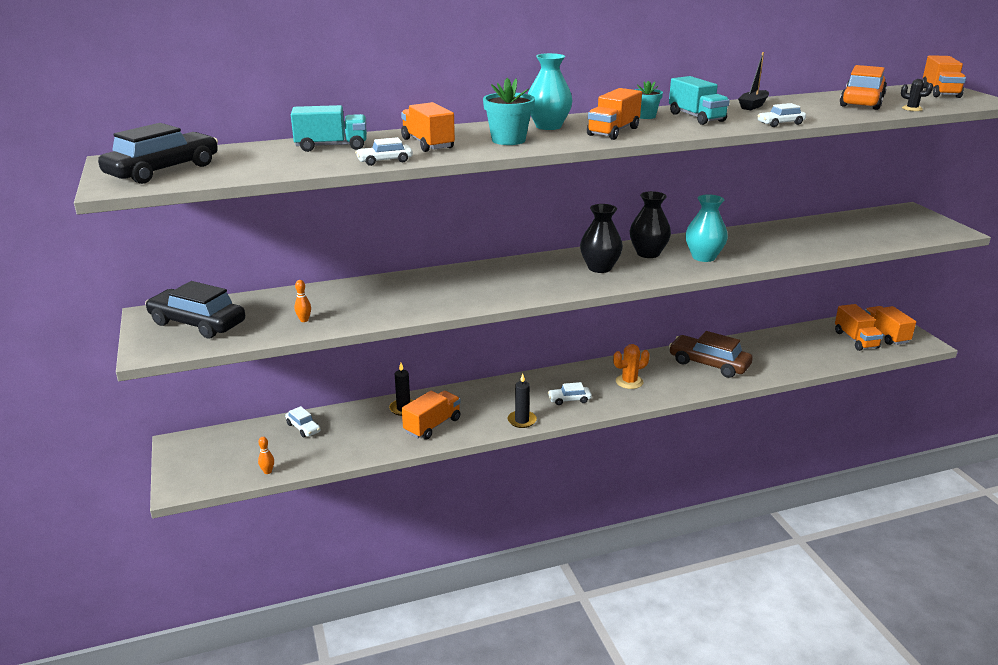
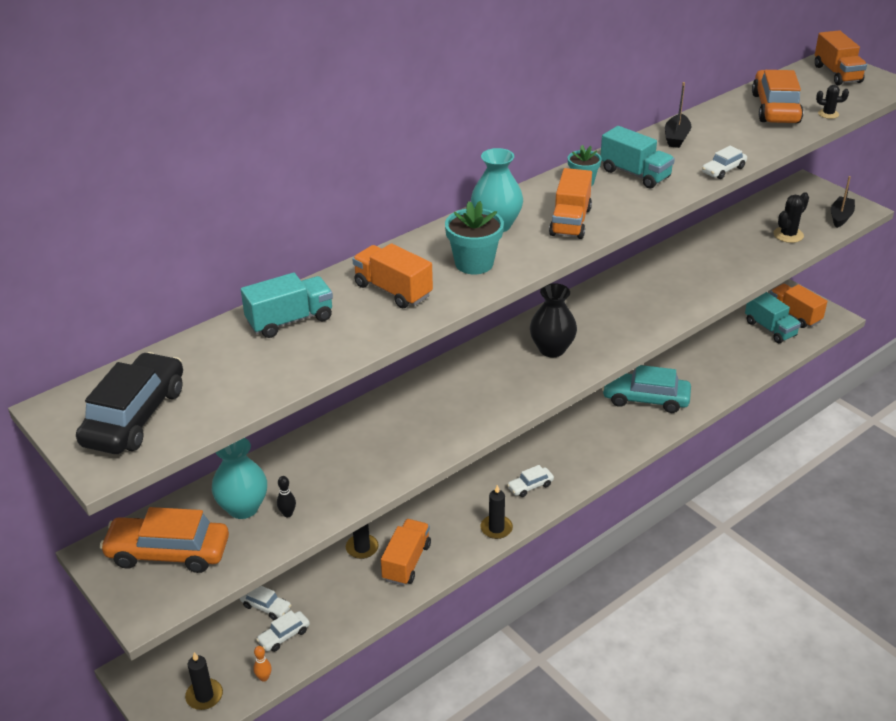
camera: 20 degrees left, 10 degrees up
(197, 323) = (168, 552): black car -> orange car
(215, 471) = (204, 696): none -> black candle
(304, 320) = (287, 514): orange bowling pin -> black bowling pin
(384, 161) = (373, 336): white car -> white car (284, 636)
(629, 382) = (578, 445): orange cactus -> none
(648, 253) = (588, 314): black vase -> none
(703, 257) = (646, 306): turquoise vase -> turquoise vase (243, 508)
(709, 364) = (645, 399): brown car -> turquoise car
(855, 340) = (770, 329): orange truck -> turquoise truck
(871, 236) = (788, 235): none -> black cactus
(932, 233) = (840, 217): none -> black boat

